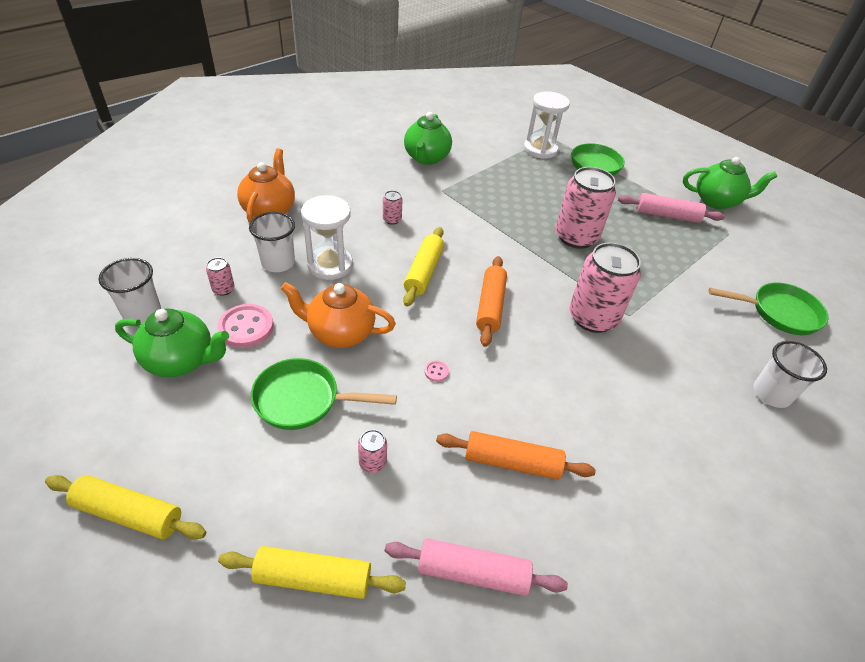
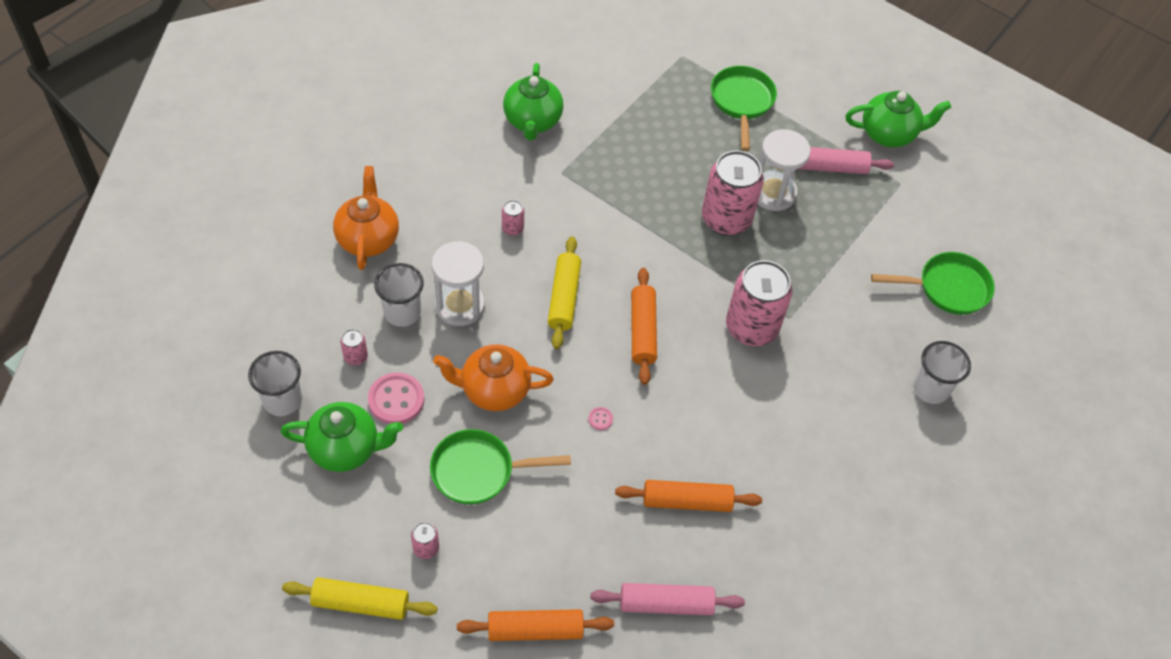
camera: 10 degrees left, 10 degrees up
(313, 578) = (535, 629): yellow rolling pin -> orange rolling pin
(372, 462) = (560, 522): pink can -> pink can (426, 548)
(540, 149) = (671, 81): white hourglass -> white hourglass (773, 193)

